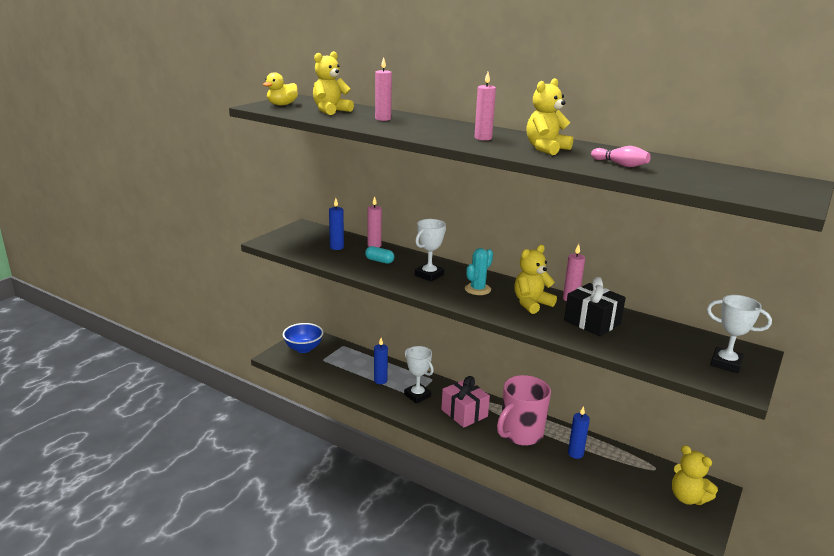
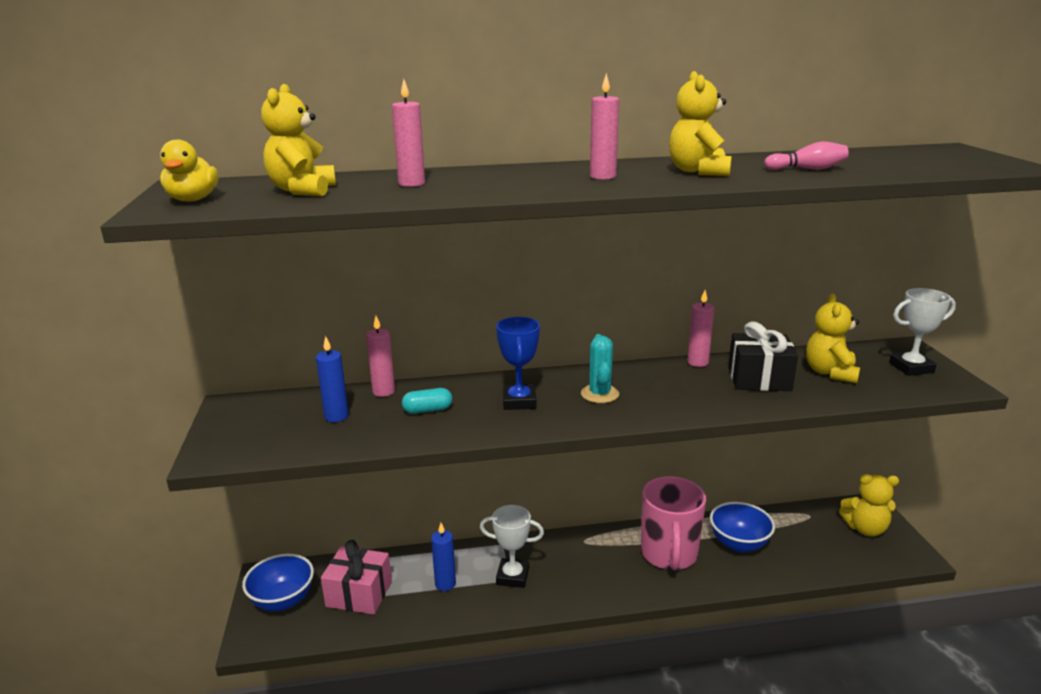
camera: 40 degrees left, 0 degrees up
(429, 275) = (519, 401): white trophy -> blue trophy
(464, 413) = (588, 566): pink gift -> pink gift (359, 594)
(531, 304) = (677, 385): yellow teddy bear -> yellow teddy bear (830, 372)
(575, 454) = (739, 544): blue candle -> blue bowl

